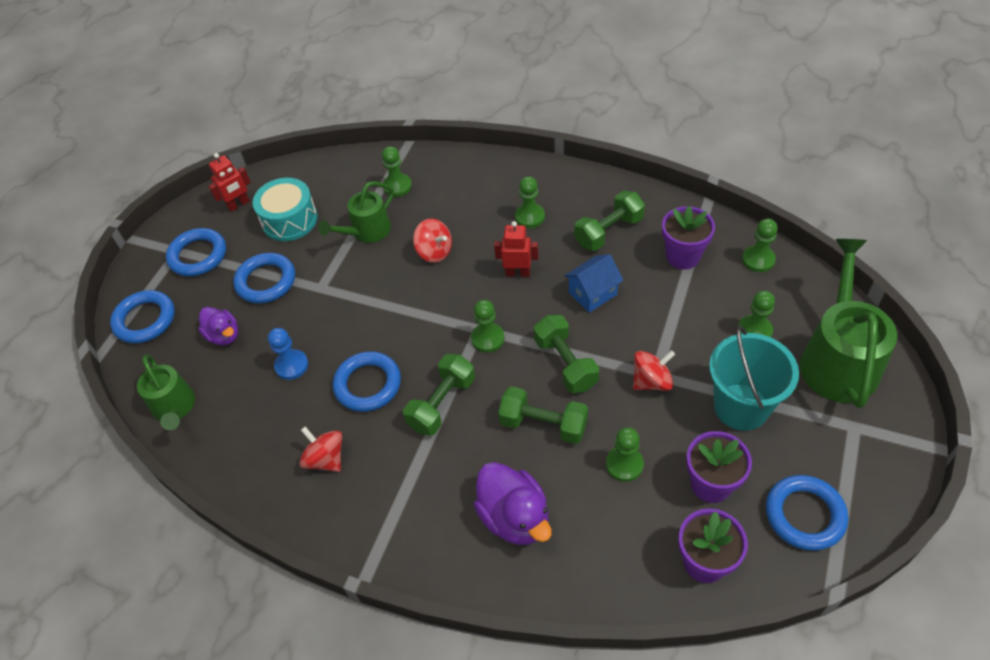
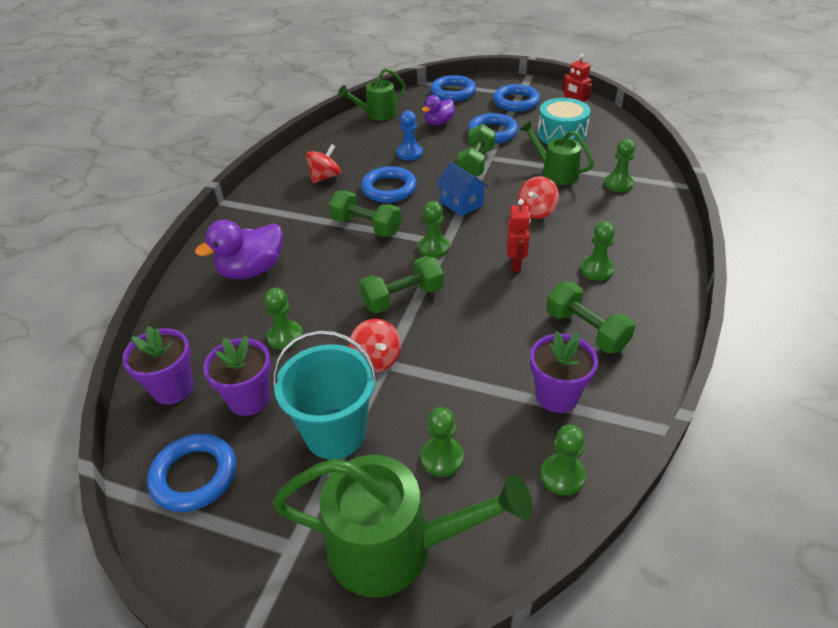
camera: 85 degrees right, 10 degrees down
(543, 424) = (336, 284): green dumbbell -> green dumbbell (475, 164)
(592, 293) = (492, 317): blue house -> blue house (461, 204)

